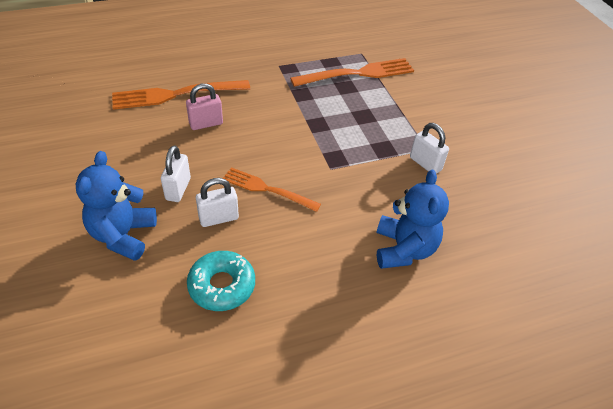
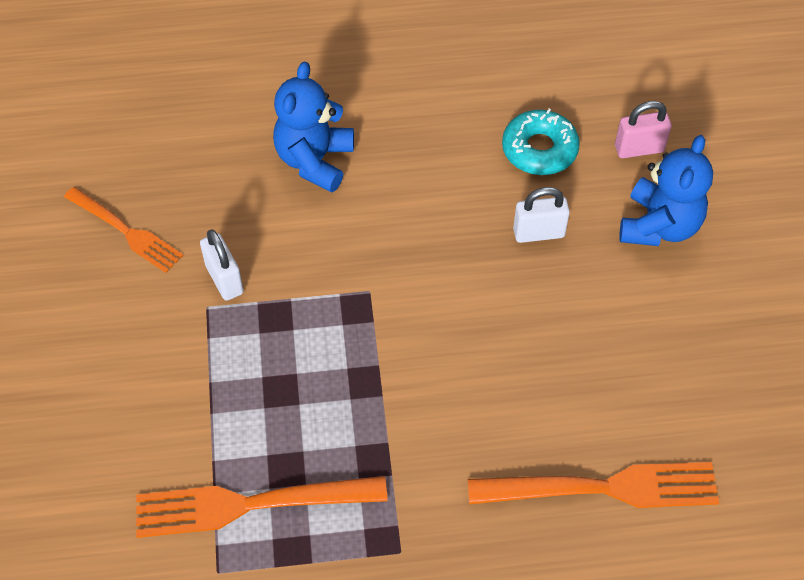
camera: 165 degrees left, 10 degrees up
(178, 189) = (592, 285): white padlock -> none
(206, 124) = (550, 407): pink padlock -> pink padlock (639, 149)
(267, 189) = (468, 268): orange fork -> orange fork (126, 231)

